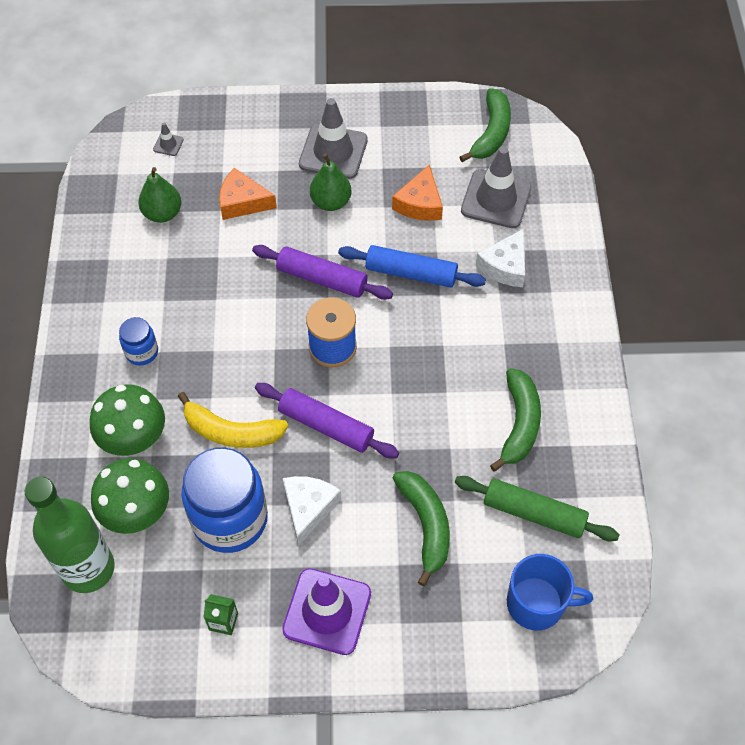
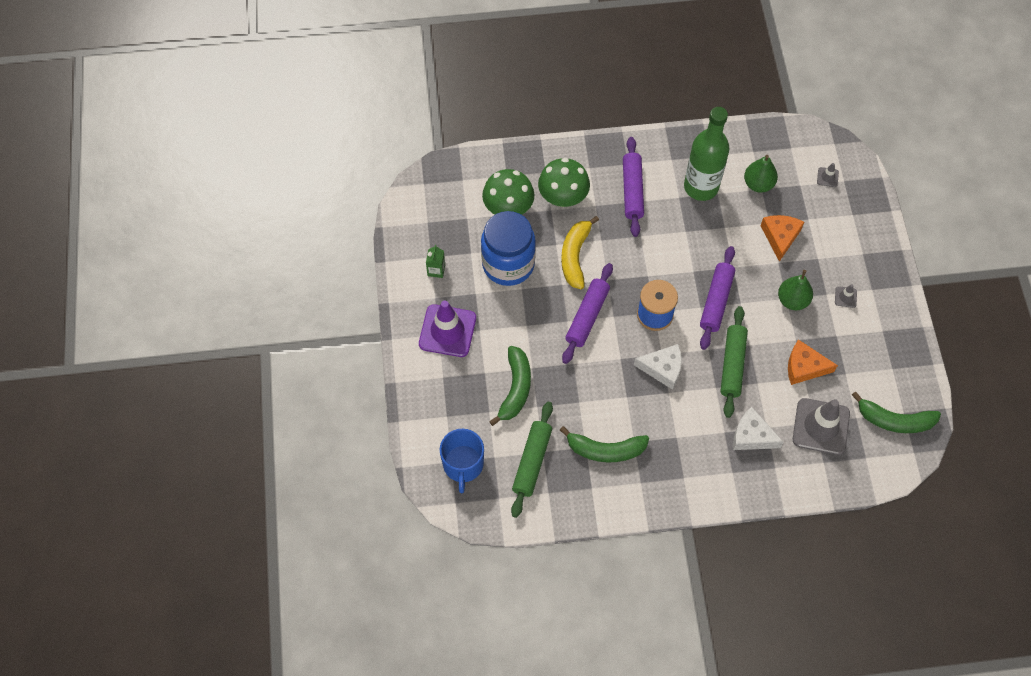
camera: 85 degrees right, 5 degrees up
(88, 568) = (466, 187): green bottle -> green bottle (701, 187)
(142, 352) = (632, 190): blue jar -> purple rolling pin
(308, 508) = (521, 312): white cheese -> white cheese (662, 368)
(333, 152) = (845, 297): grey traffic cone -> grey traffic cone, size x0.42
(411, 273) = (732, 365): blue rolling pin -> green rolling pin
(426, 525) = (515, 389): green banana -> green banana turned 60 degrees counterclockwise

